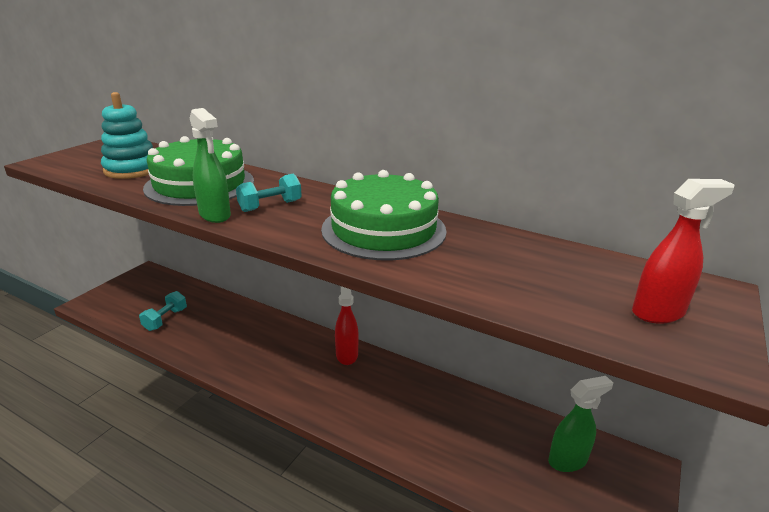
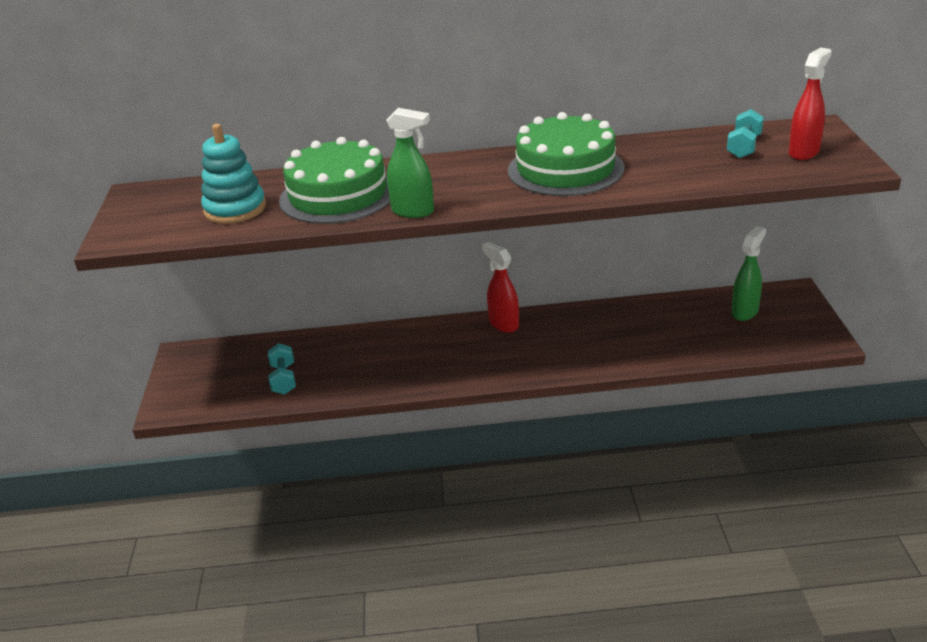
camera: 30 degrees left, 5 degrees up
(270, 206) = (443, 187): turquoise dumbbell -> turquoise dumbbell (744, 147)

